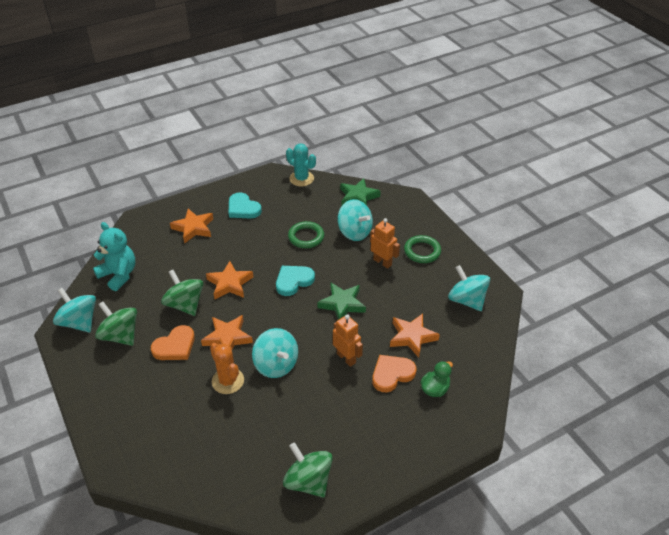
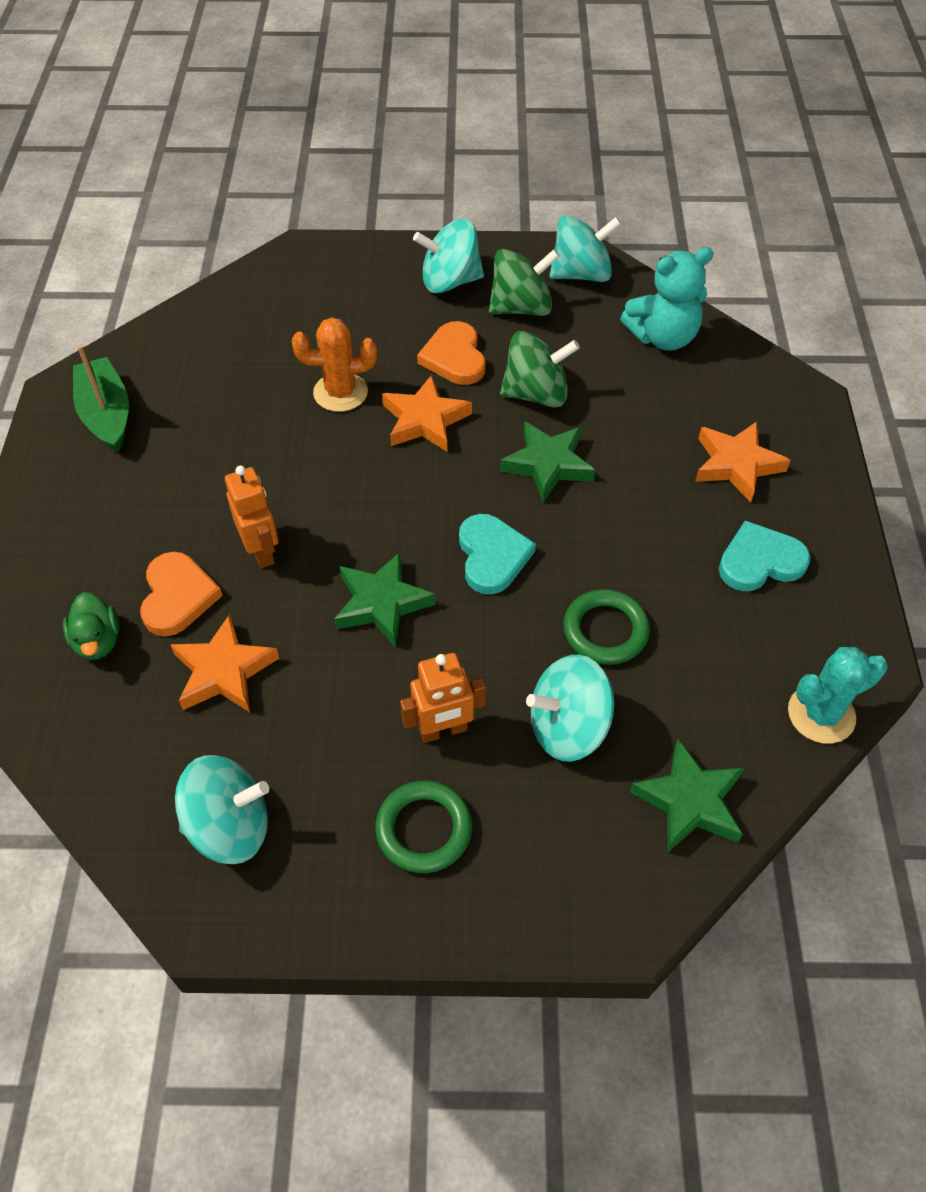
camera: 120 degrees right, 10 degrees up
(230, 284) = (547, 465): orange star -> green star
(276, 365) = (324, 457): turquoise spinning top -> turquoise spinning top (450, 281)
(308, 481) = (107, 414): green spinning top -> green boat
(346, 358) = (261, 551): orange robot -> orange robot turned 105 degrees counterclockwise

